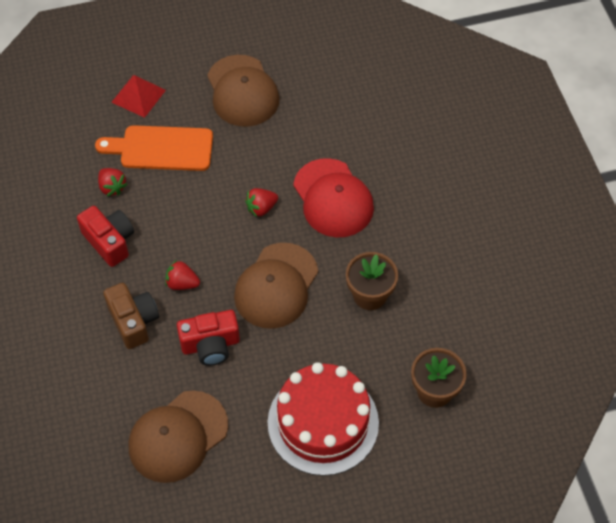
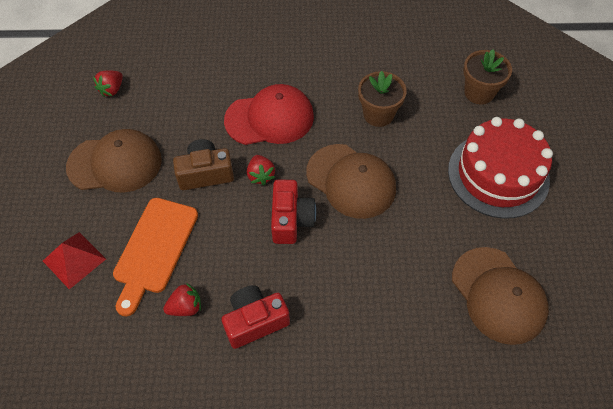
camera: 75 degrees left, 0 degrees up
(133, 321) = (360, 314): brown camera -> brown camera (205, 173)
(182, 283) = (327, 260): red strawberry -> red strawberry (112, 90)
(210, 345) = (403, 248): red camera -> red camera (291, 220)

